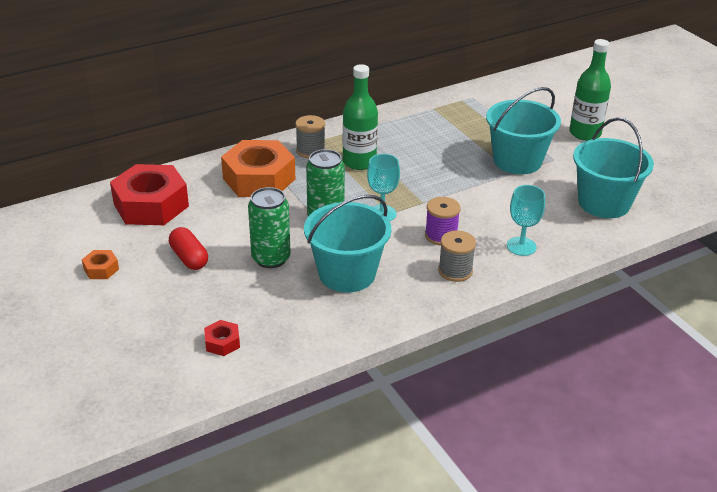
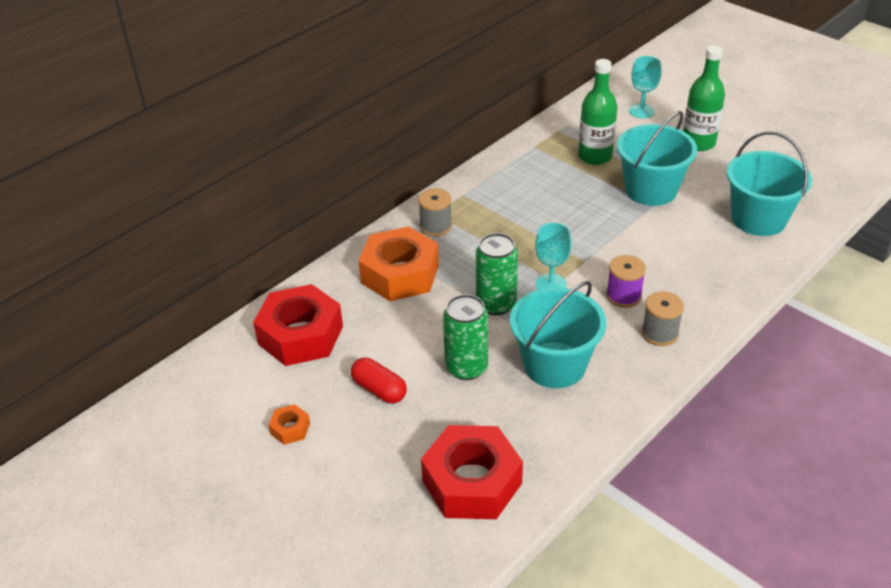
camera: 15 degrees left, 5 degrees up
(222, 342) = (472, 482): red nut -> red nut, size x2.33
(359, 162) = (494, 228): green bottle -> green bottle (595, 156)
(521, 246) = (707, 288): turquoise goblet -> turquoise goblet (641, 111)

